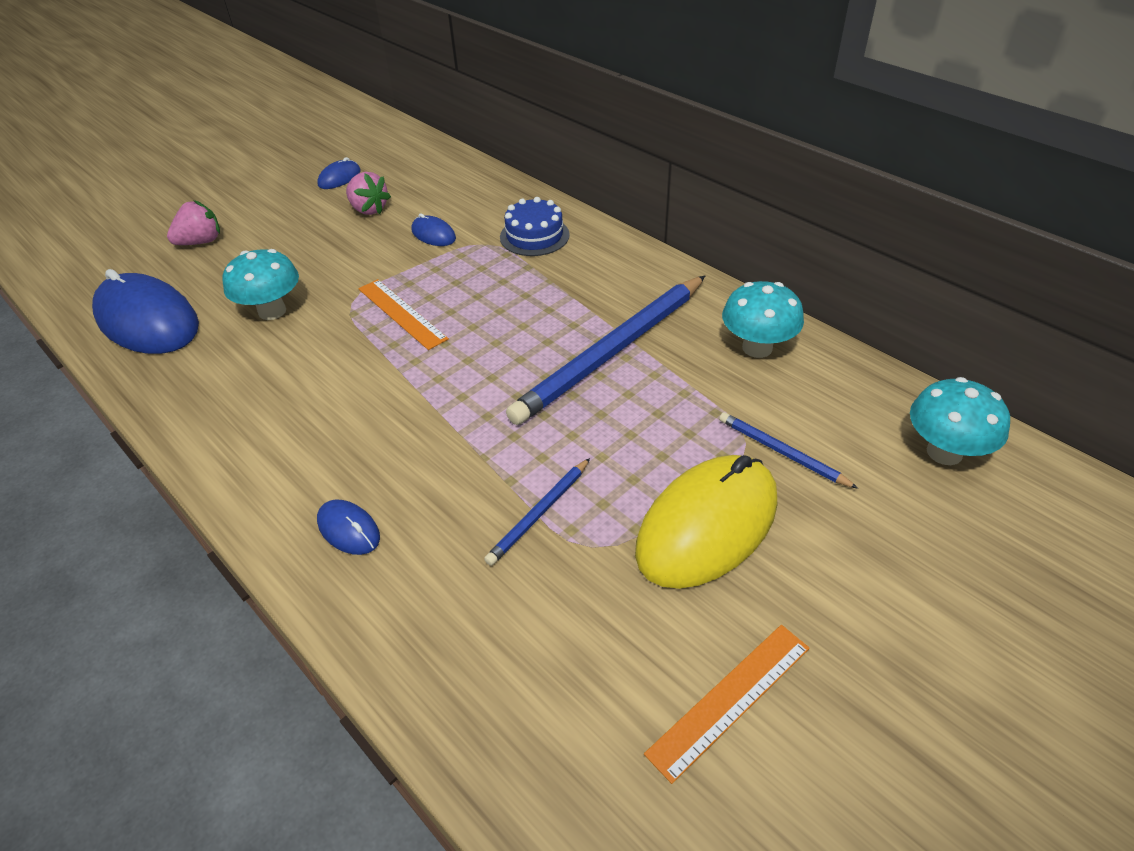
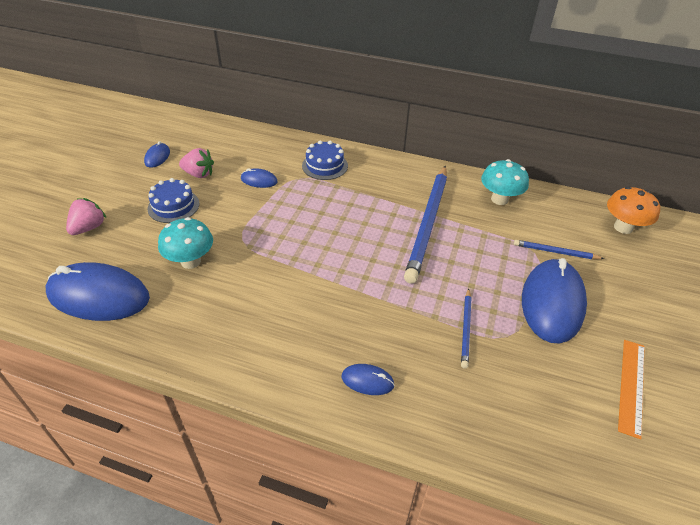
camera: 30 degrees left, 0 degrees up
(308, 240) = (173, 206): none -> blue cake
(401, 313) = (283, 237): orange ruler -> none
(707, 525) = (552, 303): yellow mouse -> blue mouse
(944, 452) = (623, 227): turquoise mushroom -> orange mushroom

